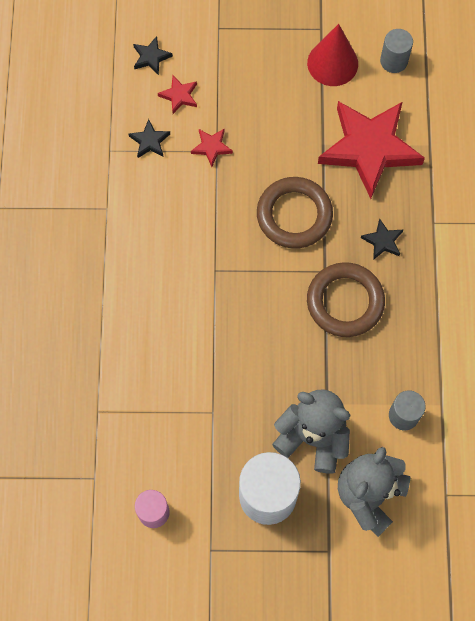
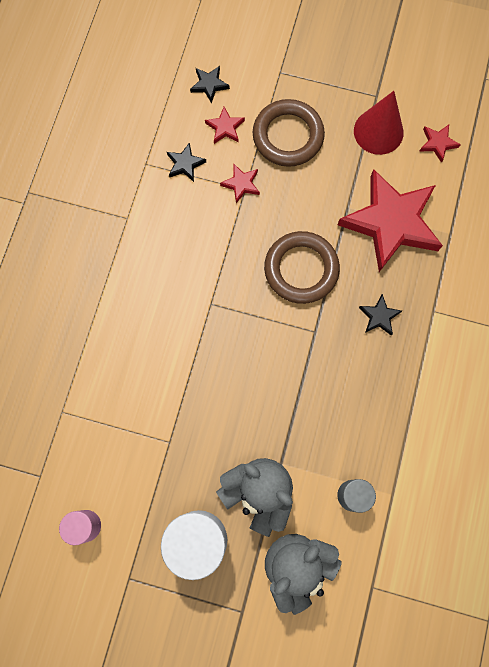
camera: 15 degrees right, 5 degrees up
(345, 302) = (326, 367): brown ring -> brown ring (288, 136)
(393, 61) = (438, 143): grey cylinder -> red star

